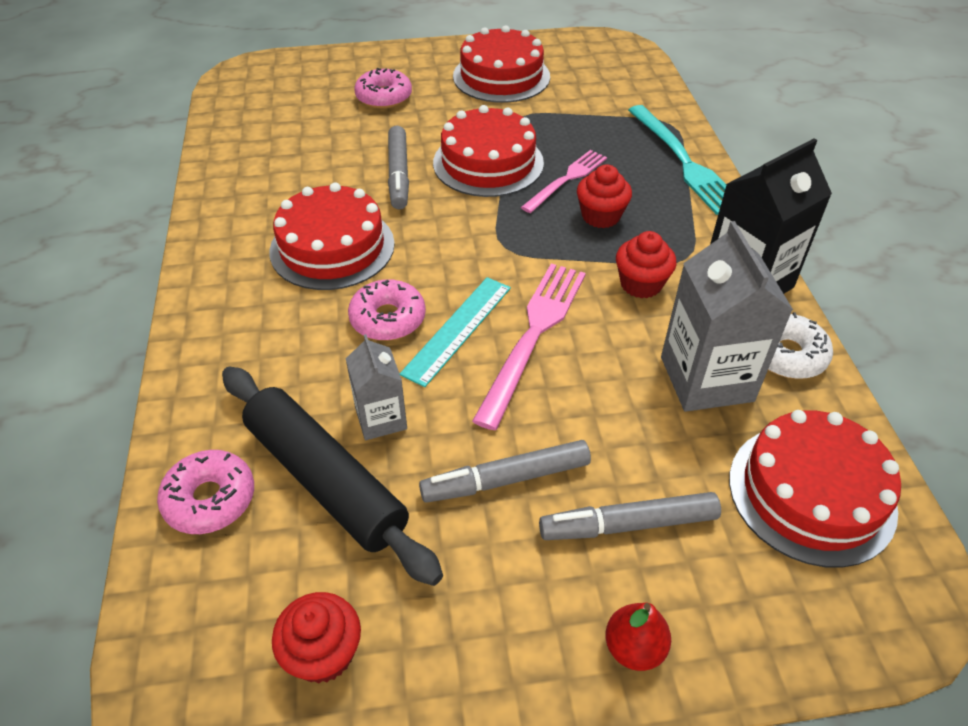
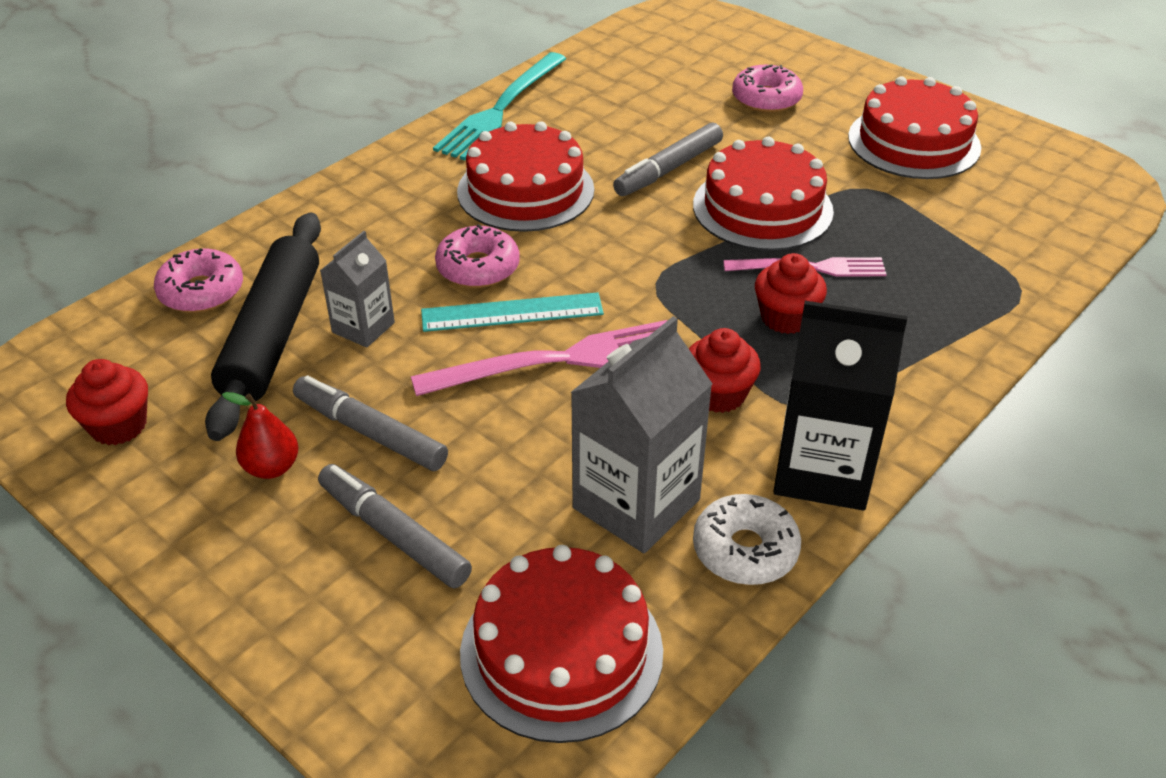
camera: 50 degrees right, 5 degrees down
(634, 648) = (264, 600): red pear -> red pear (271, 467)
(684, 162) = (965, 331): turquoise fork -> turquoise fork (500, 109)

